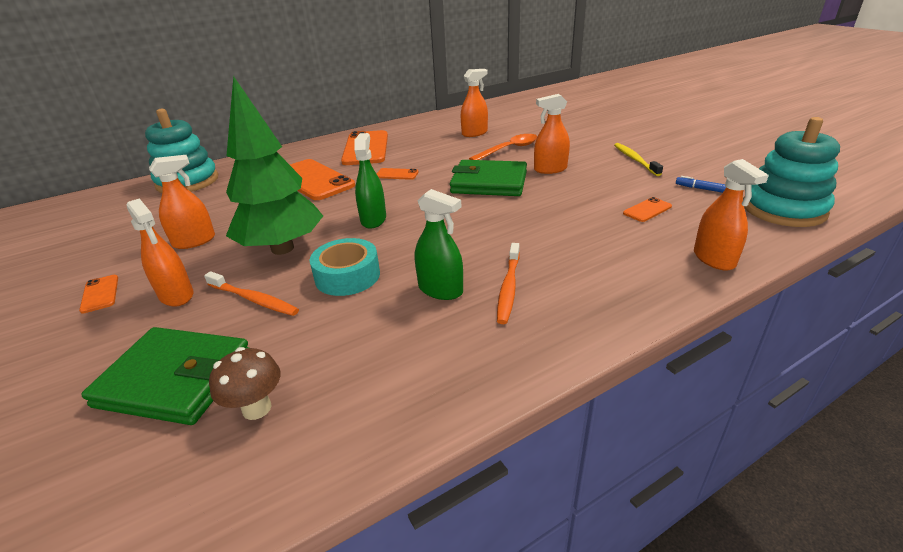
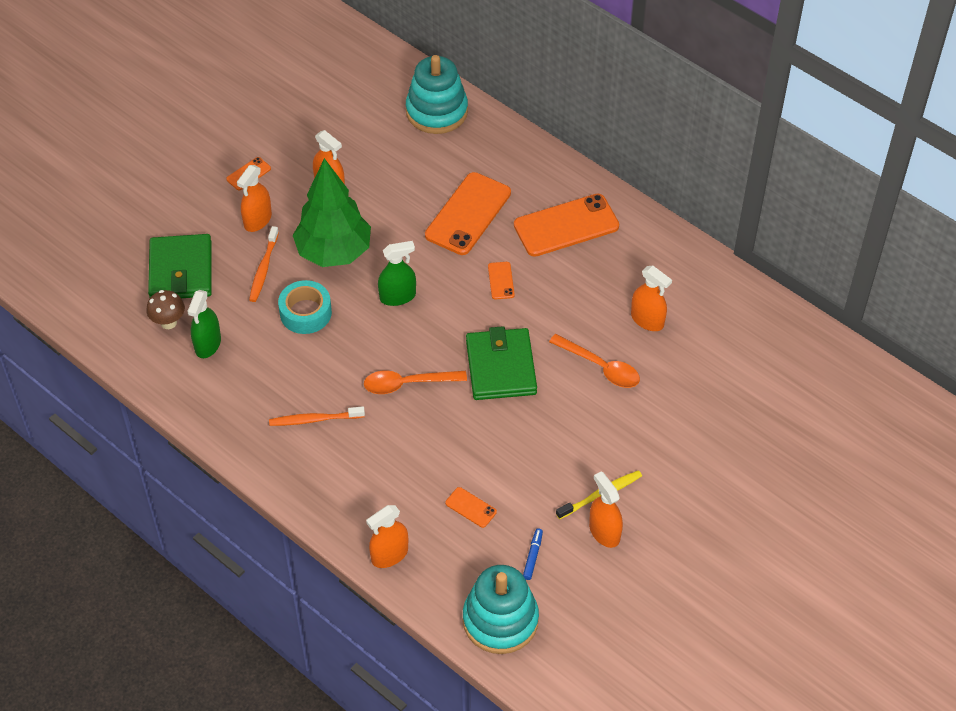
camera: 70 degrees right, 20 degrees up
(440, 290) = (302, 377): green spray bottle -> green spray bottle (208, 344)
(485, 225) = (407, 384): none -> orange spoon
(550, 169) = (550, 416): orange spray bottle -> orange spray bottle (604, 532)

